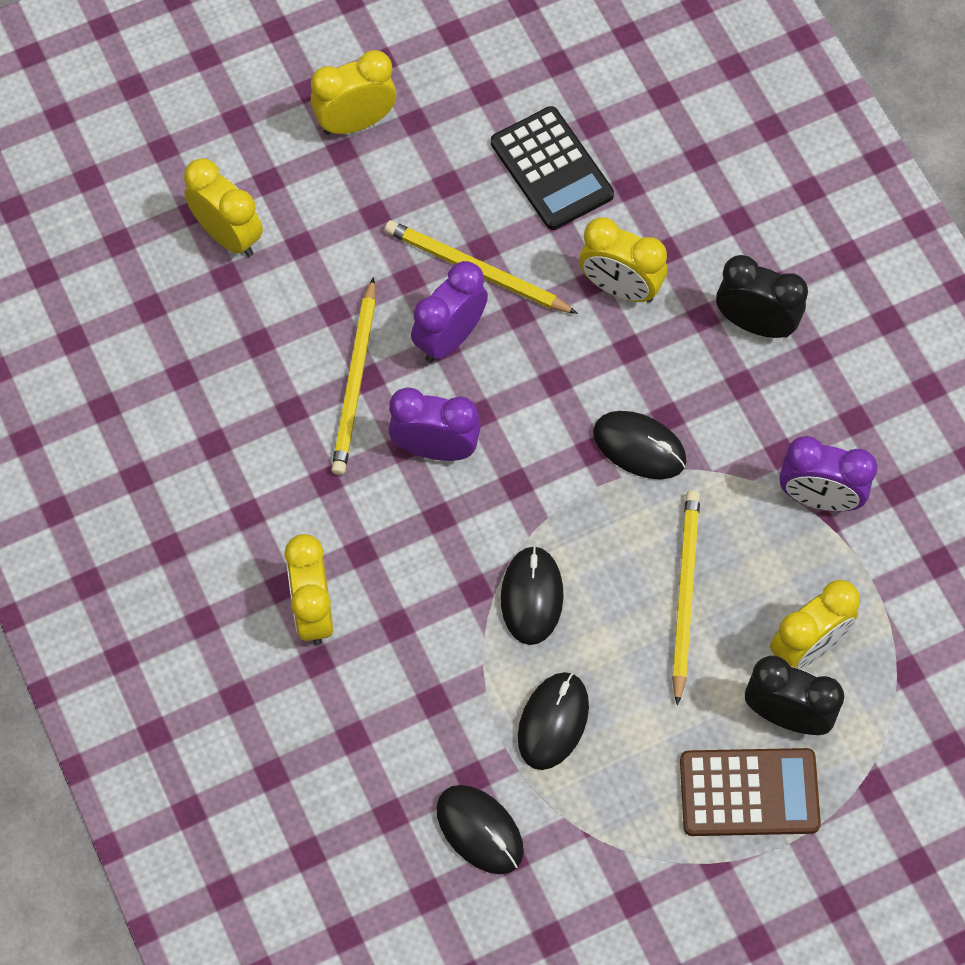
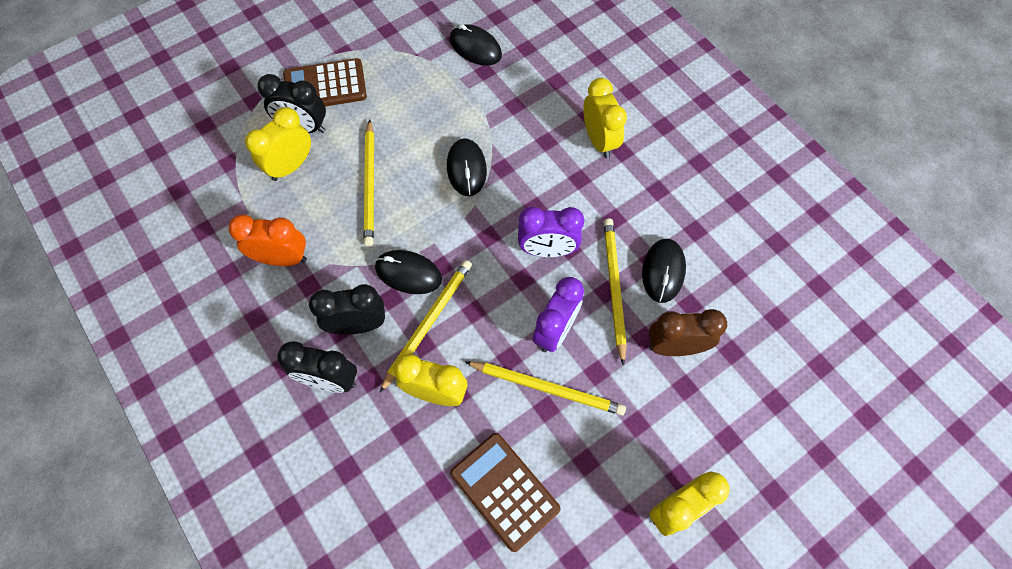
camera: 170 degrees right, 0 degrees up
(228, 235) = (742, 385): yellow clock -> none
(297, 293) = (675, 346): none -> brown clock
(551, 169) = (504, 491): black calculator -> brown calculator
(553, 722) = (443, 104): black mouse -> black mouse (663, 271)
(619, 375) = (428, 323): none -> yellow pencil
(715, 387) = (358, 325): none -> black clock
(819, 498) = (282, 258): purple clock -> orange clock

